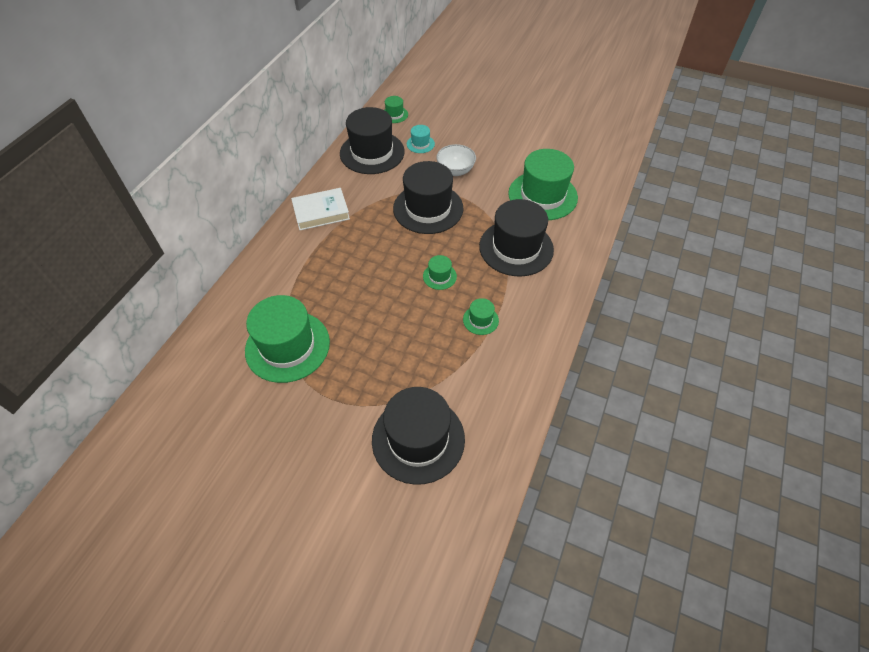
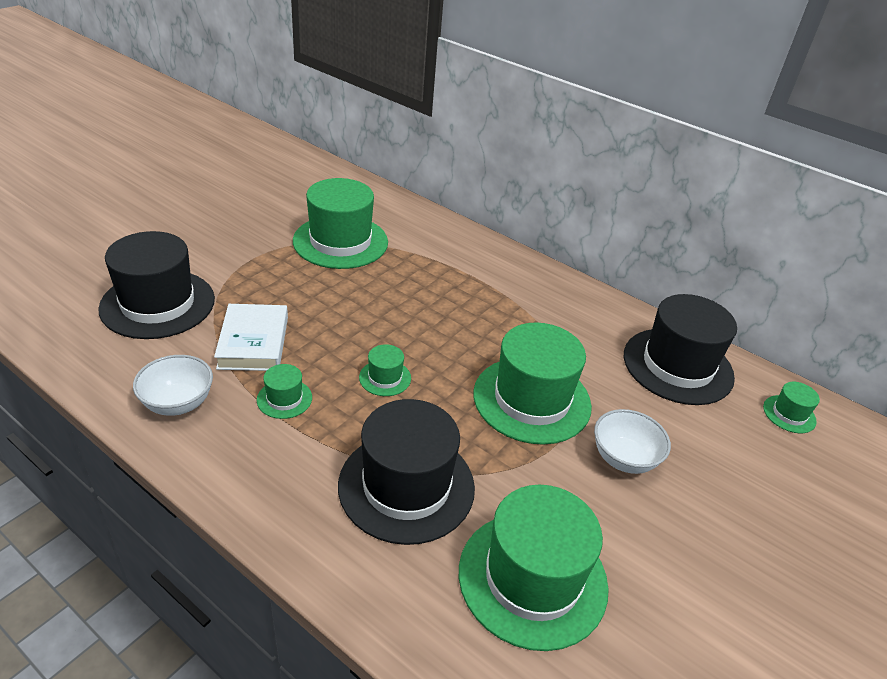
camera: 100 degrees right, 15 degrees down
(321, 212) = (547, 295): white book -> white book (253, 342)
(420, 144) = (702, 429): turquoise hat -> none
(428, 208) = (532, 399): black hat -> green hat
(511, 374) = (178, 403): none -> white bowl

